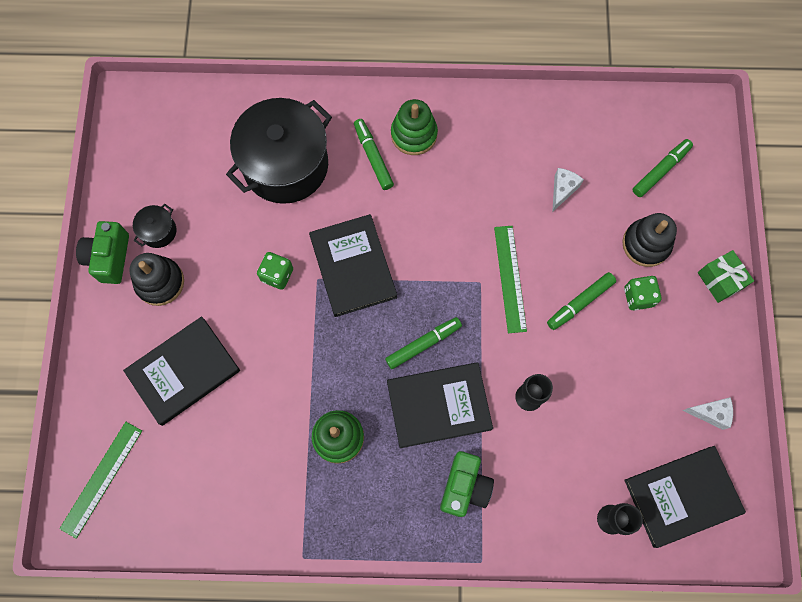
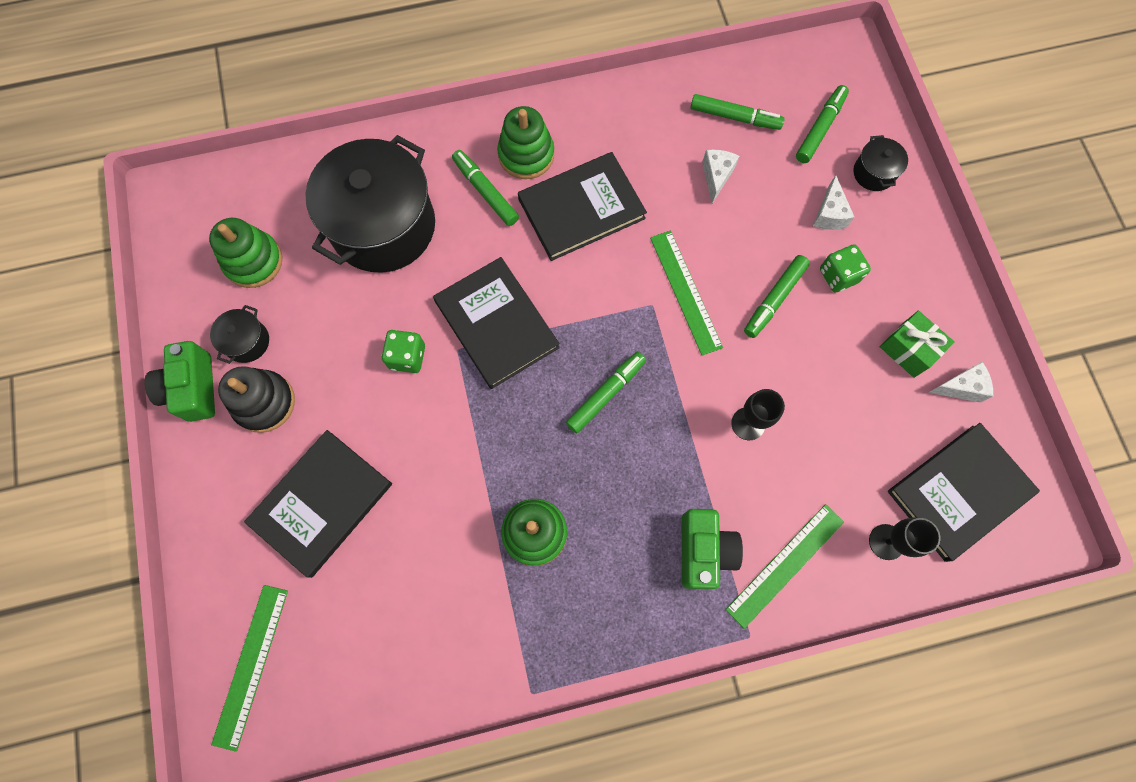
camera: 15 degrees left, 0 degrees up
(179, 169) = (253, 261): none -> green stacking toy
(439, 405) = (645, 462): black book -> black book (581, 209)
(525, 515) = (785, 565): none -> green ruler
(592, 144) = (735, 117): none -> green marker
(646, 244) = (829, 214): black stacking toy -> white cheese
(694, 219) = (873, 173): none -> black pot
(720, 280) = (923, 234): green gift -> green gift (908, 350)

